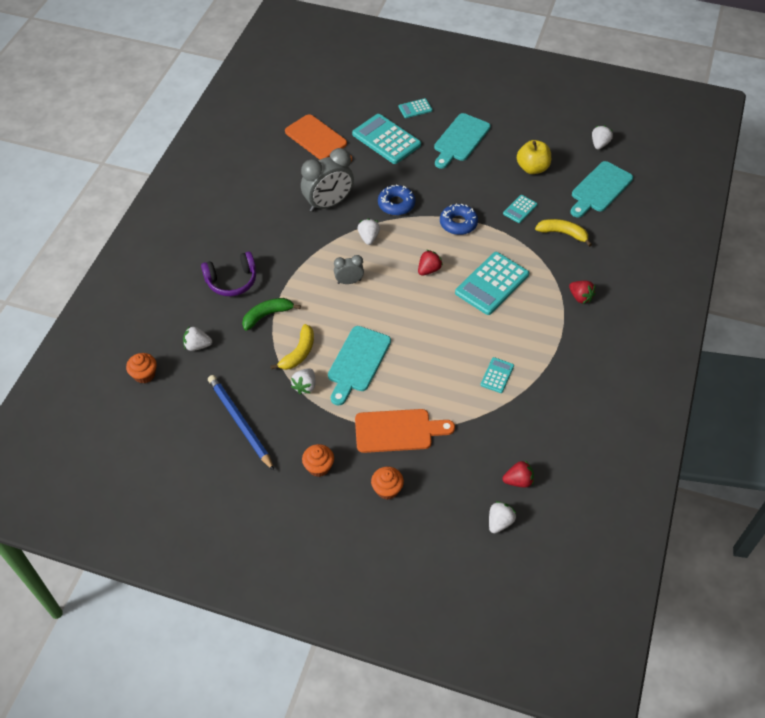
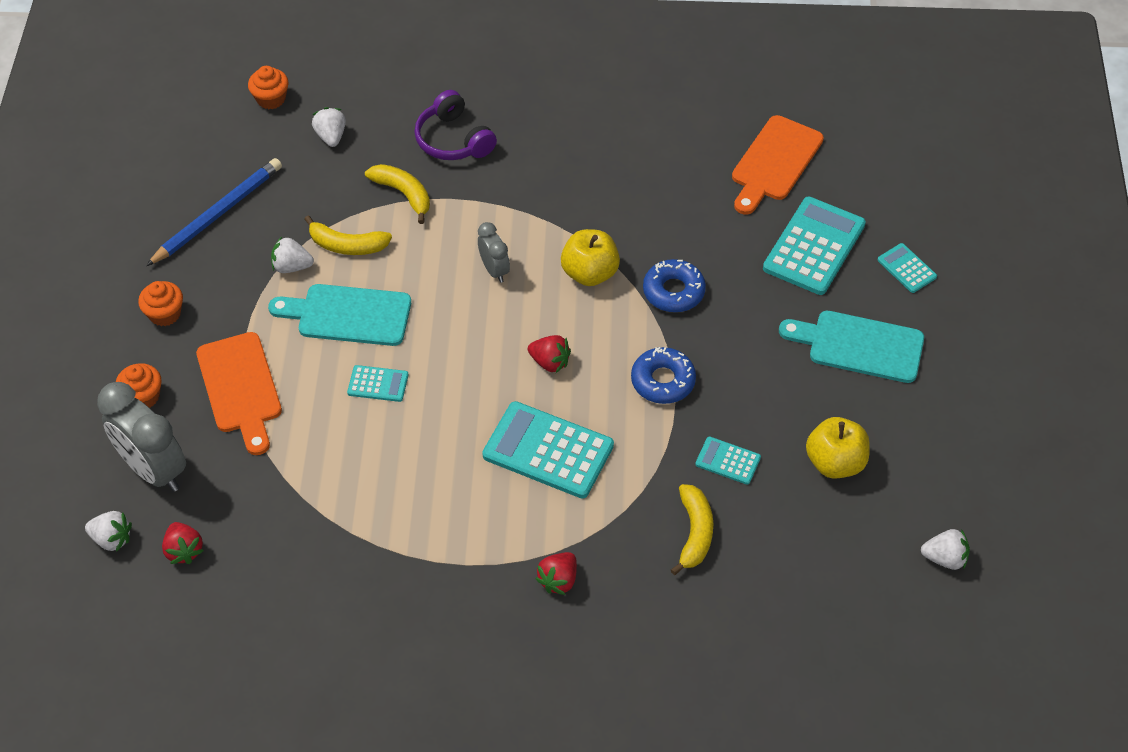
camera: 75 degrees right, 0 degrees up
(267, 315) = (403, 194): green banana -> yellow banana
(328, 204) = (641, 208): grey clock -> grey clock (154, 470)
(368, 237) = (590, 273): white strawberry -> yellow apple
(497, 375) = (367, 490): turquoise calculator -> turquoise calculator (378, 384)
(600, 189) = (826, 575): turquoise cutting board -> none

